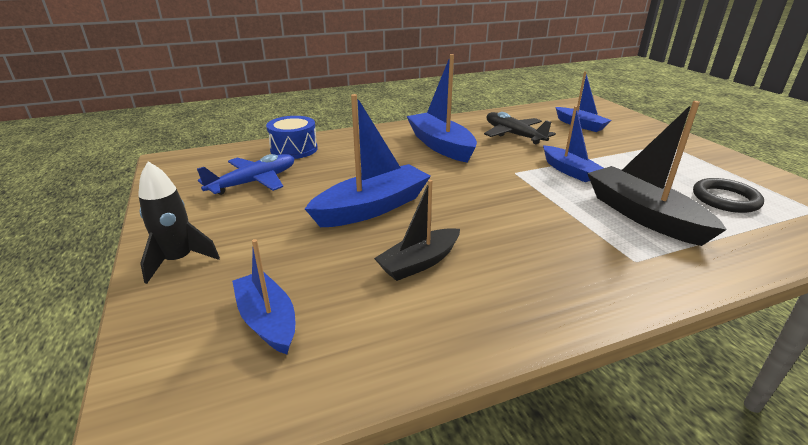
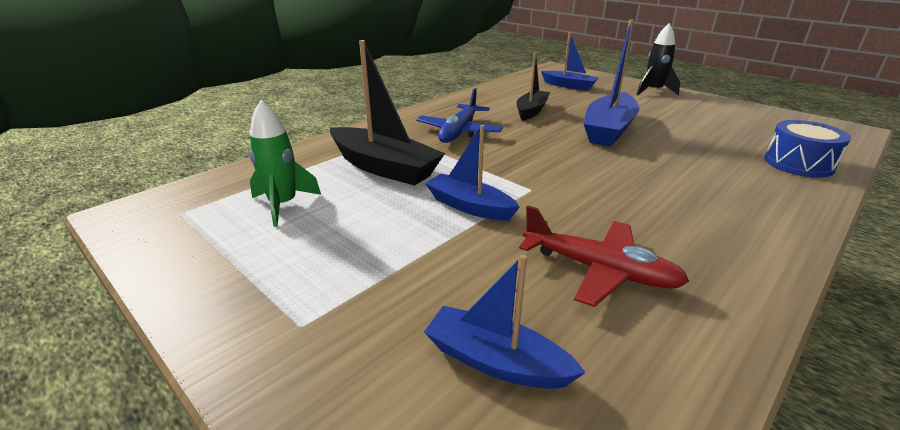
camera: 155 degrees right, 0 degrees up
(253, 182) = (733, 128): blue plane -> blue plane (459, 132)
(440, 146) = (667, 211): blue boat -> none
(513, 135) = (599, 270): black plane -> red plane
(725, 199) = (283, 205): black ring -> green rocket

